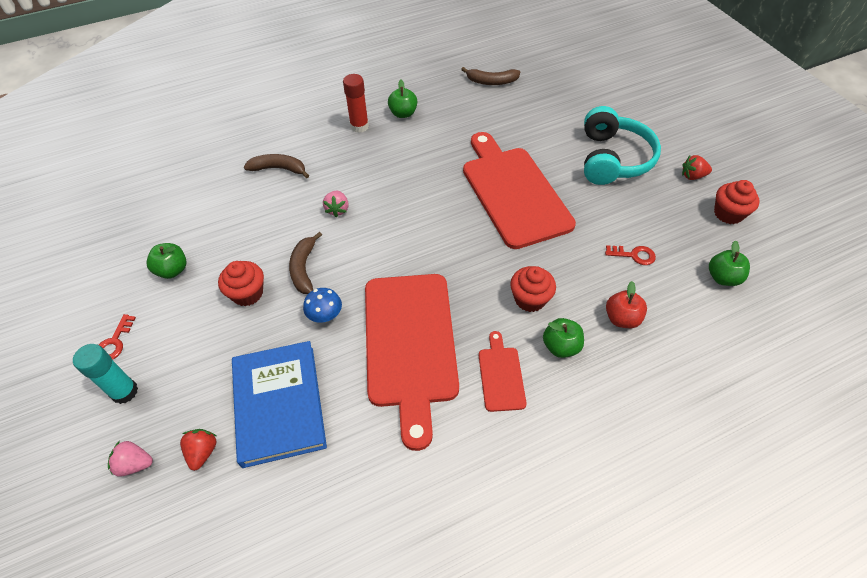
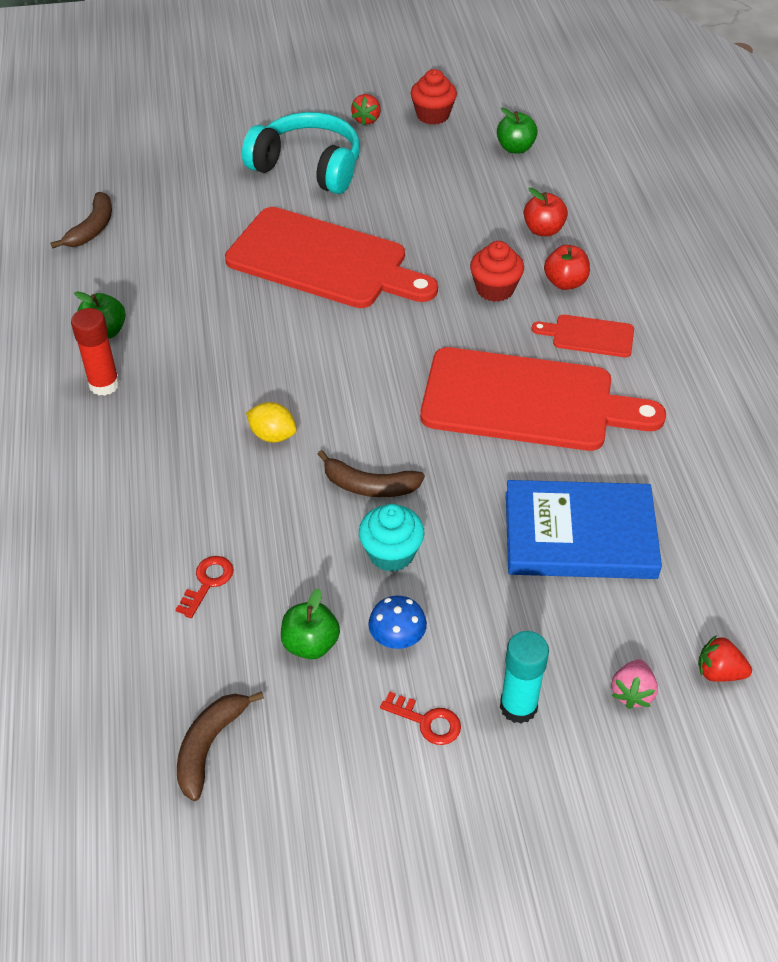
camera: 75 degrees left, 5 degrees down
(202, 452) = (629, 618): red strawberry -> red strawberry (719, 672)
(247, 293) = (391, 553): red cupcake -> turquoise cupcake
(279, 169) = (149, 493): brown banana -> brown banana (209, 745)
(325, 316) = (458, 473): blue mushroom -> blue mushroom (397, 639)
(337, 209) = (272, 435): pink strawberry -> yellow lemon
(513, 192) = (323, 261): red cutting board -> red cutting board turned 150 degrees counterclockwise
(560, 346) = (565, 282): green apple -> red apple
(634, 255) = (463, 196): red key -> red key (207, 582)

